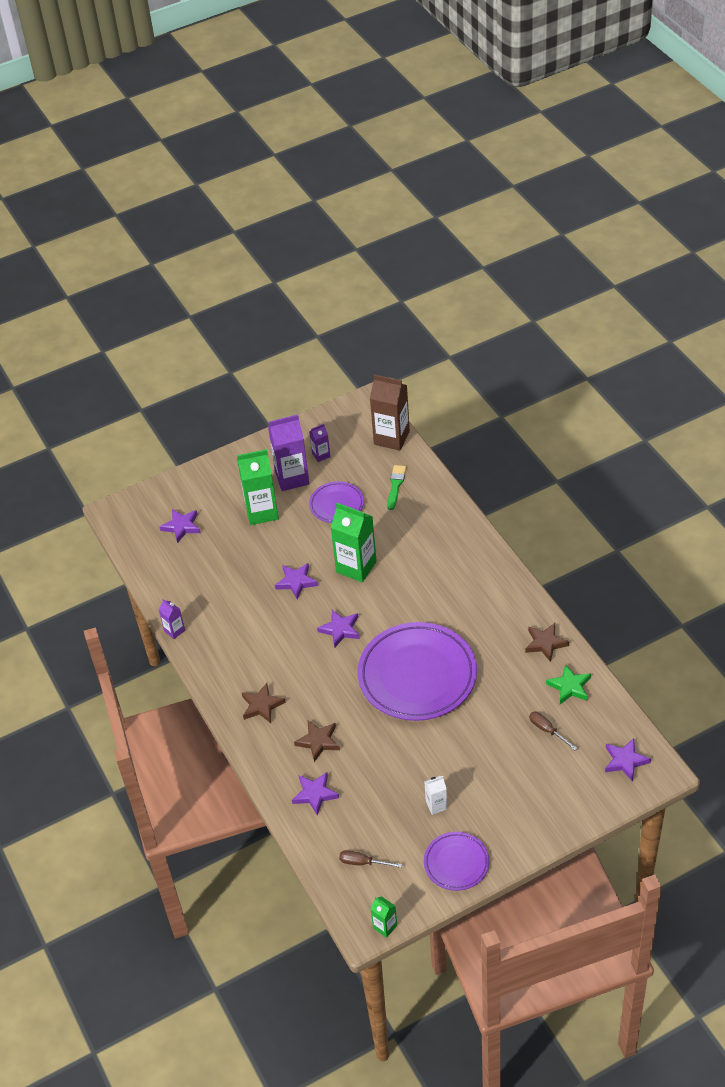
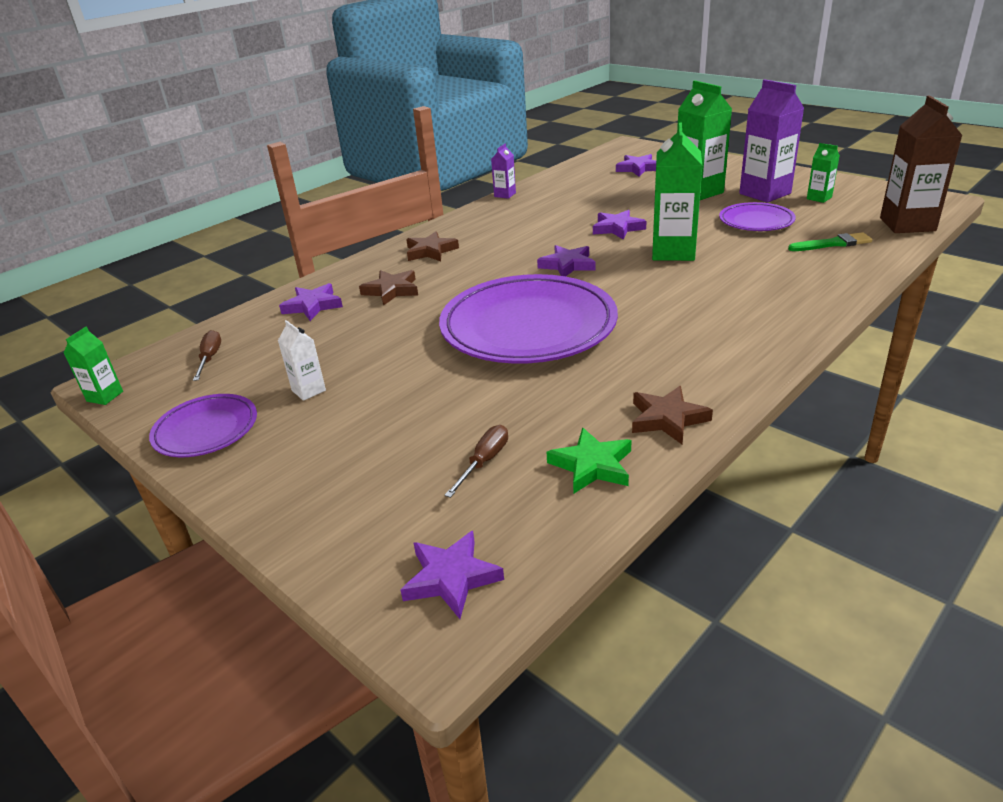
camera: 70 degrees right, 15 degrees down
(321, 455) = (819, 198): purple carton -> green carton

